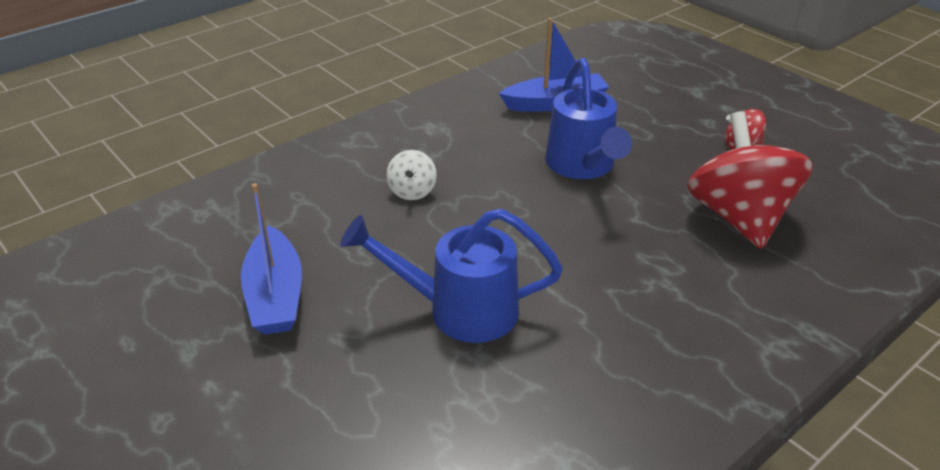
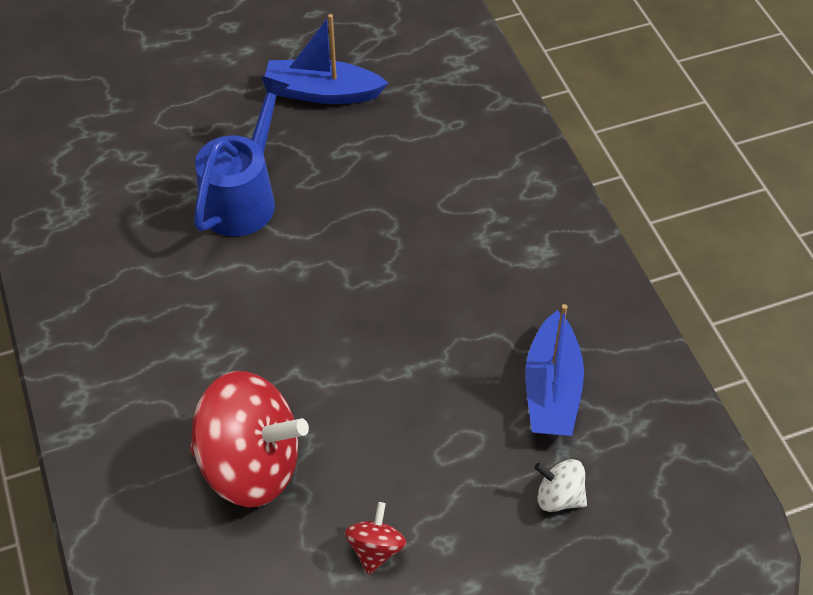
camera: 110 degrees right, 15 degrees up
(412, 191) = (424, 206): white spinning top -> white spinning top (559, 497)
(582, 166) = (405, 363): blue watering can -> none

